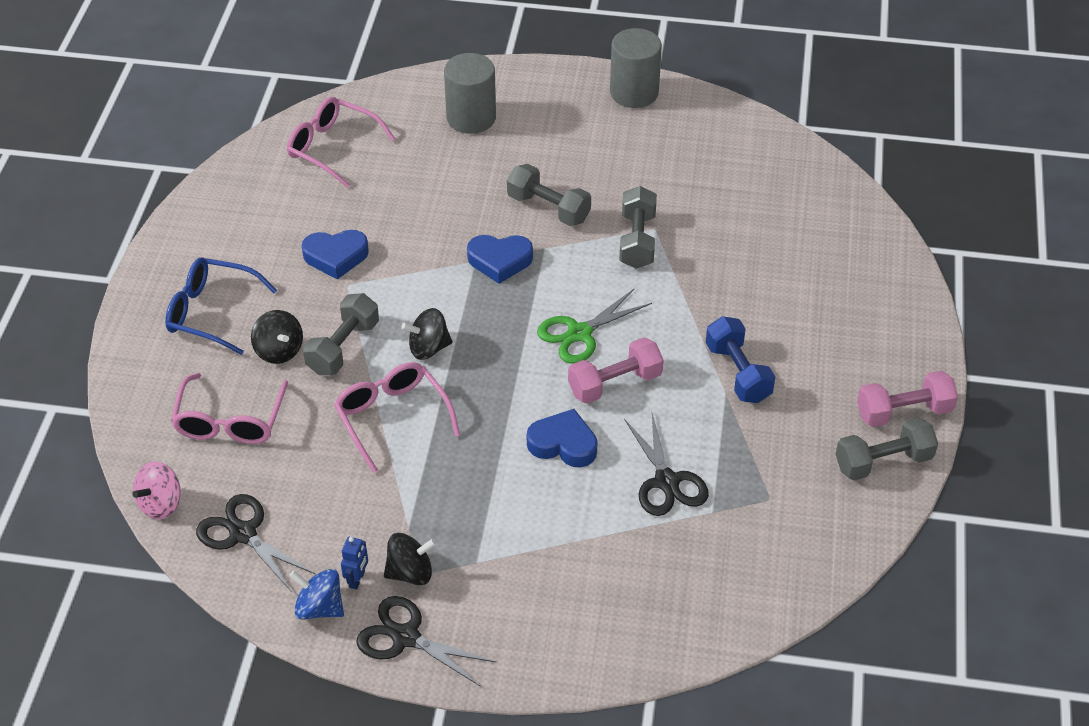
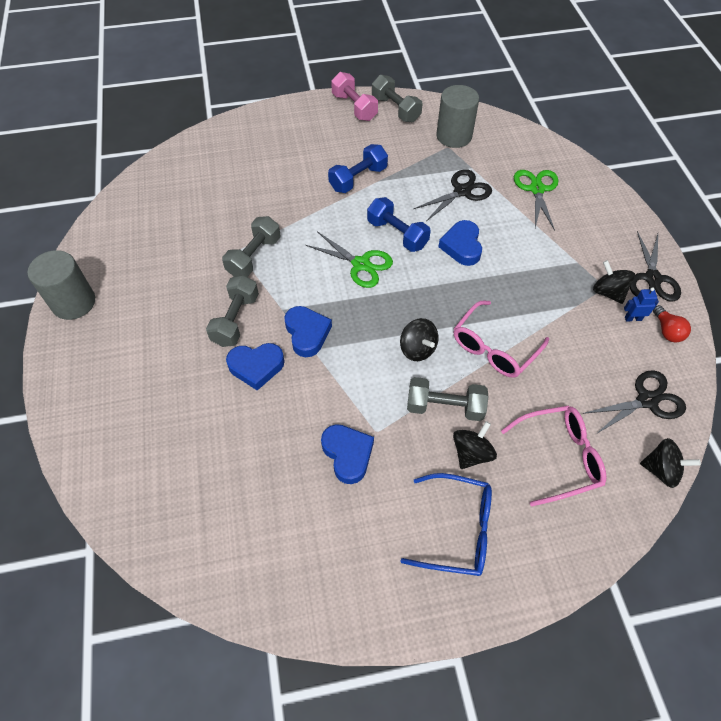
camera: 110 degrees left, 10 degrees up
(161, 504) = (661, 470): pink spinning top -> black spinning top
(212, 313) = (456, 529): blue glasses -> blue glasses turned 75 degrees counterclockwise
(243, 534) = (647, 400): black scissors -> black scissors turned 135 degrees counterclockwise
(319, 608) = (667, 331): blue spinning top -> red light bulb
(333, 148) = (202, 519): pink glasses -> none
(471, 118) = (131, 413): grey cylinder -> grey cylinder (454, 136)
(477, 212) = (256, 367): none -> blue heart
(615, 383) = (397, 234): pink dumbbell -> blue dumbbell
(634, 575) = (537, 189): none -> green scissors
(637, 240) = (254, 256): grey dumbbell -> grey dumbbell turned 45 degrees counterclockwise

